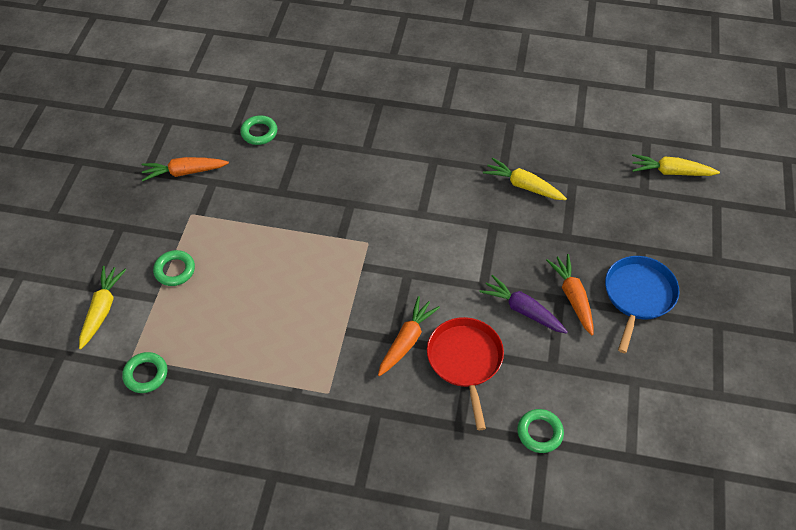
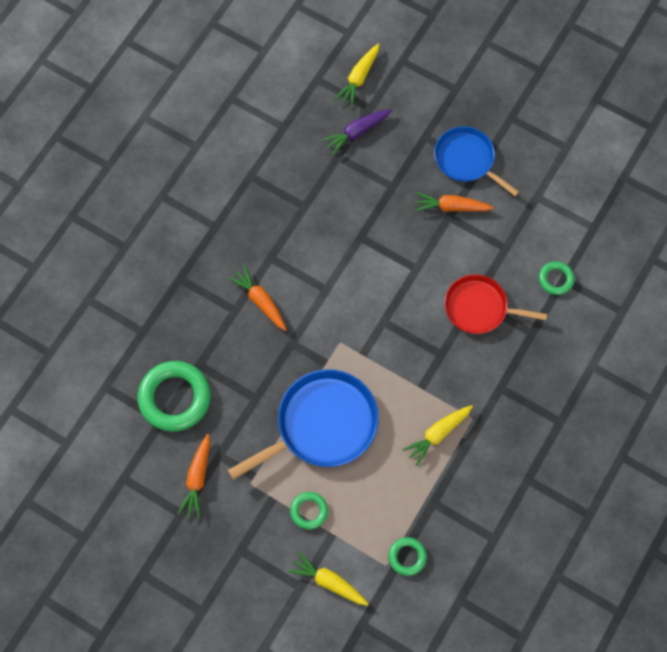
camera: 70 degrees left, 15 degrees up
(259, 132) = (175, 398): green ring -> green ring, size x1.98
(271, 254) = (322, 425): none -> blue pan
(407, 340) = (446, 344): orange carrot -> orange carrot (260, 300)
(522, 310) = (449, 248): purple carrot -> purple carrot (356, 132)
(523, 185) = (328, 197): yellow carrot -> yellow carrot (437, 434)

